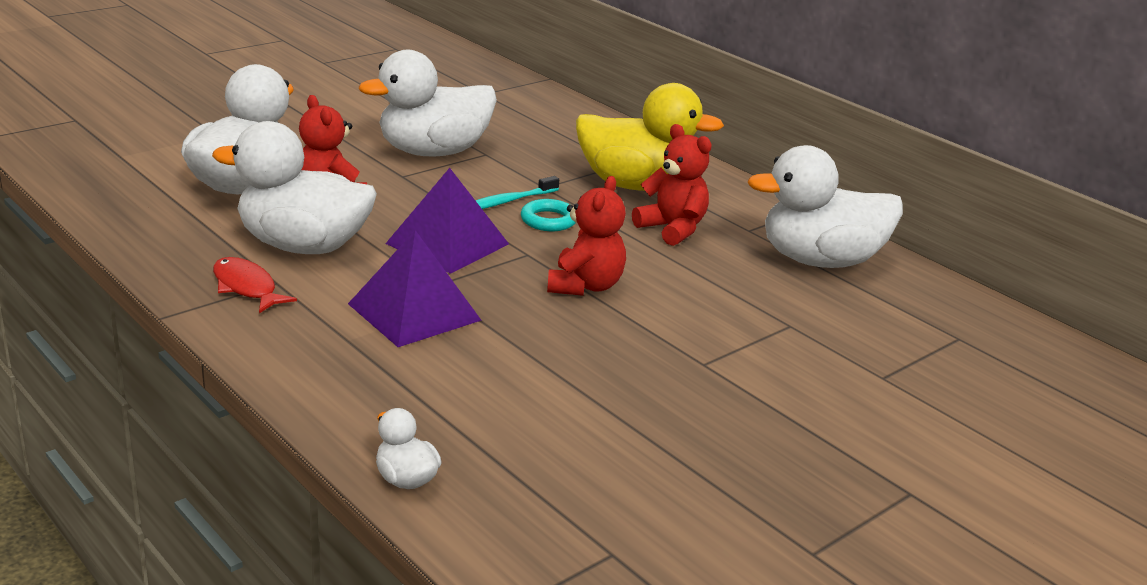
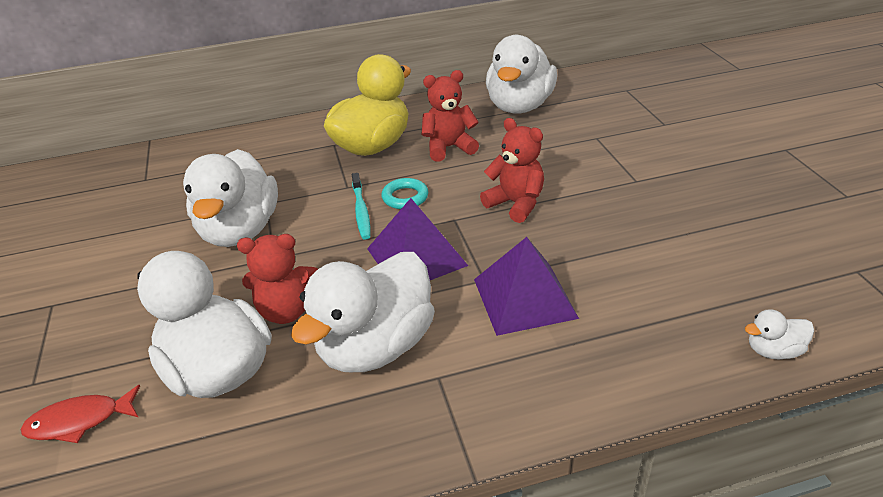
camera: 60 degrees left, 10 degrees up
(246, 287) = (439, 400): red fish -> red fish (79, 421)

